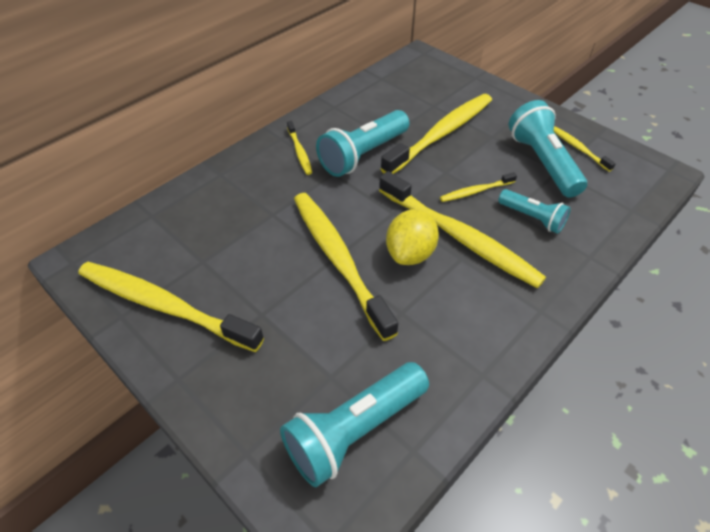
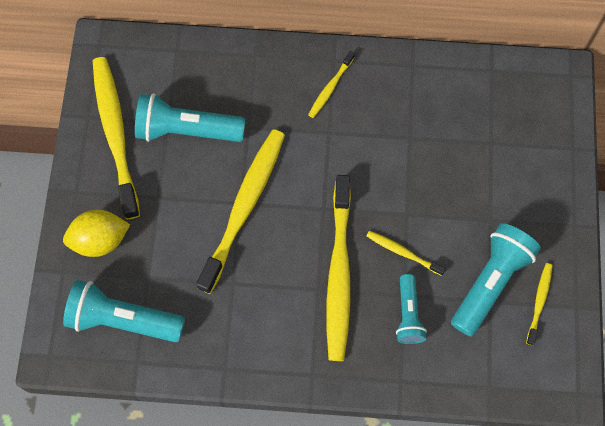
camera: 50 degrees right, 20 degrees up
(363, 155) = (370, 137): turquoise flashlight -> turquoise flashlight (186, 130)
(410, 253) = (292, 250): yellow lemon -> yellow lemon (100, 240)
(441, 134) = (454, 177): yellow toothbrush -> none

